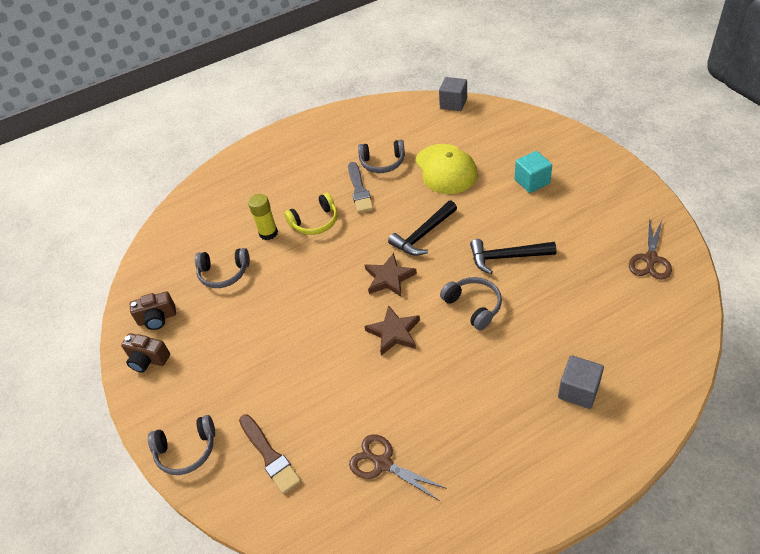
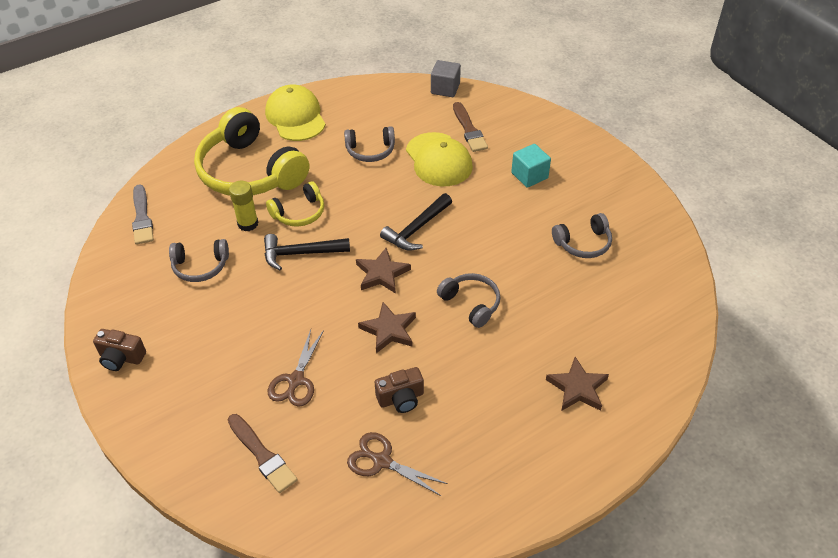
camera: 10 degrees left, 0 degrees up
(157, 318) = (128, 314): brown camera -> brown camera (401, 398)
(186, 450) = (171, 451): grey headphones -> grey headphones (583, 243)
(273, 185) = (250, 171): none -> yellow headphones
(316, 134) = (295, 117): none -> yellow cap
(359, 190) = (346, 179): grey brush -> grey brush (142, 217)
(475, 140) = (469, 130): none -> brown brush
(506, 257) = (504, 254): black hammer -> black hammer (300, 254)
(578, 390) = (577, 388): grey cube -> brown star
(650, 259) = (648, 258): brown scissors -> brown scissors (296, 380)

